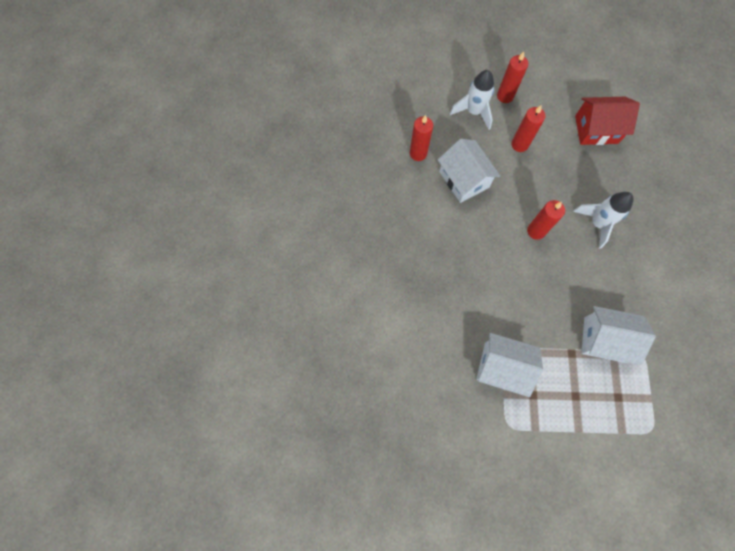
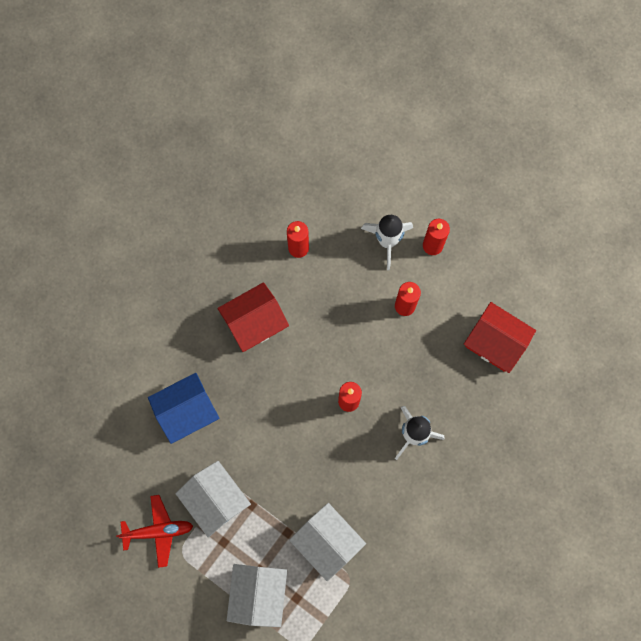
camera: 35 degrees right, 5 degrees up
(428, 222) = (254, 322): none -> red house
(429, 317) = (187, 411): none -> blue house
(464, 179) = (321, 304): white house -> white house (258, 594)
(478, 422) = (158, 531): none -> red plane

